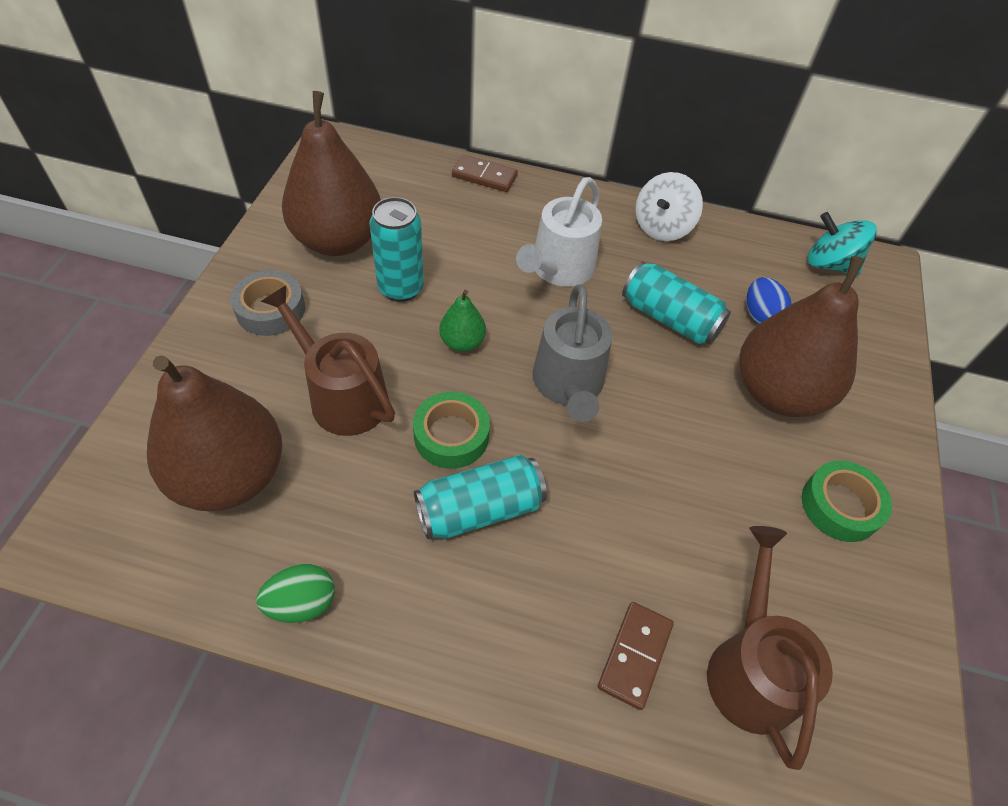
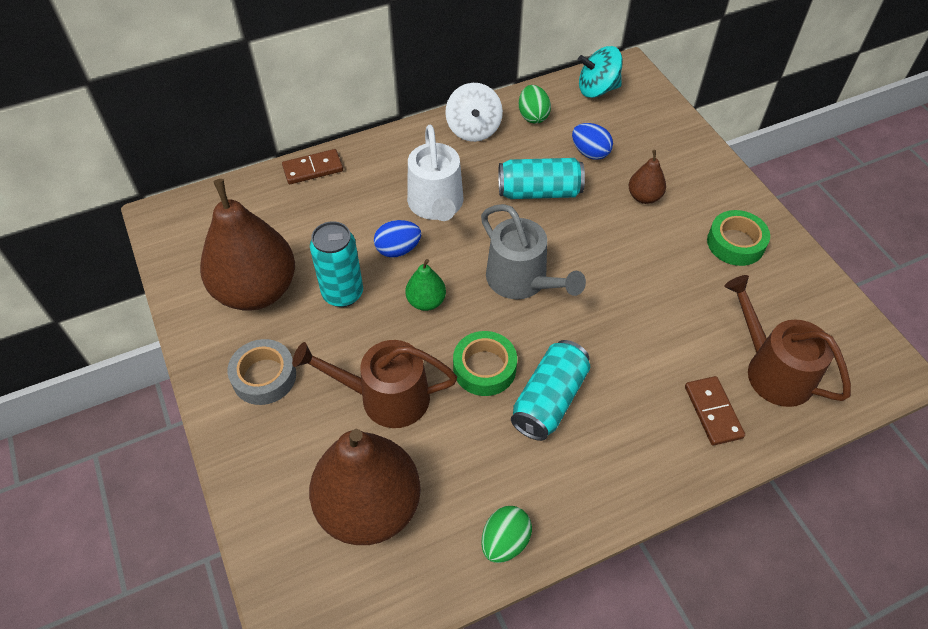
camera: 35 degrees left, 0 degrees up
(485, 284) = (398, 249): none -> blue egg
(734, 249) = (533, 116): none -> green egg
(778, 392) = (644, 197): brown pear -> brown pear, size x0.45

